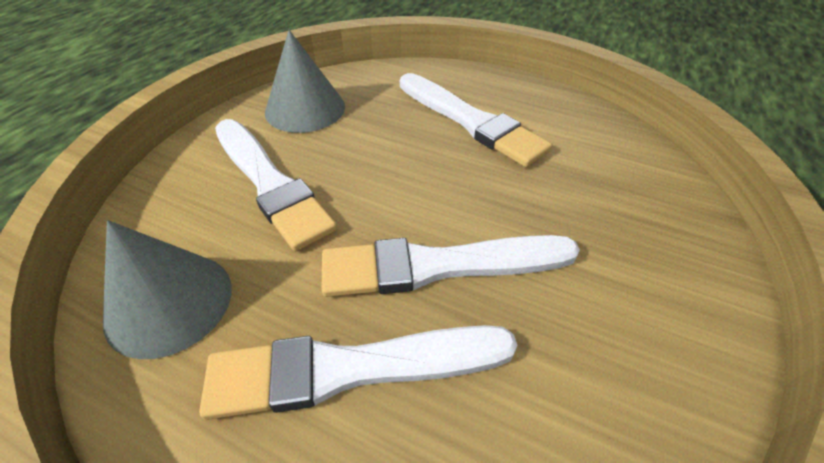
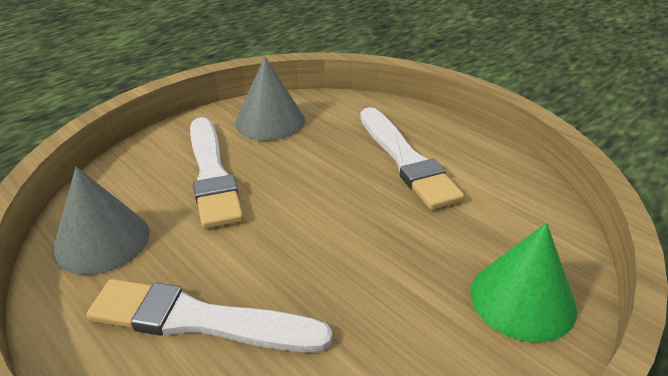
camera: 20 degrees right, 10 degrees down
(439, 266) = (308, 268): white brush -> none
(663, 237) = (522, 299): none -> green cone

